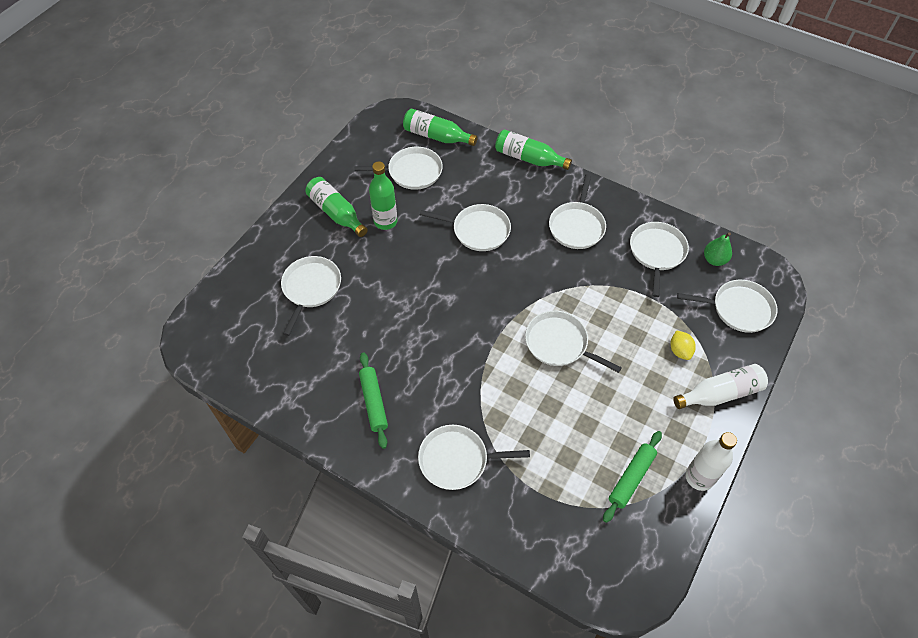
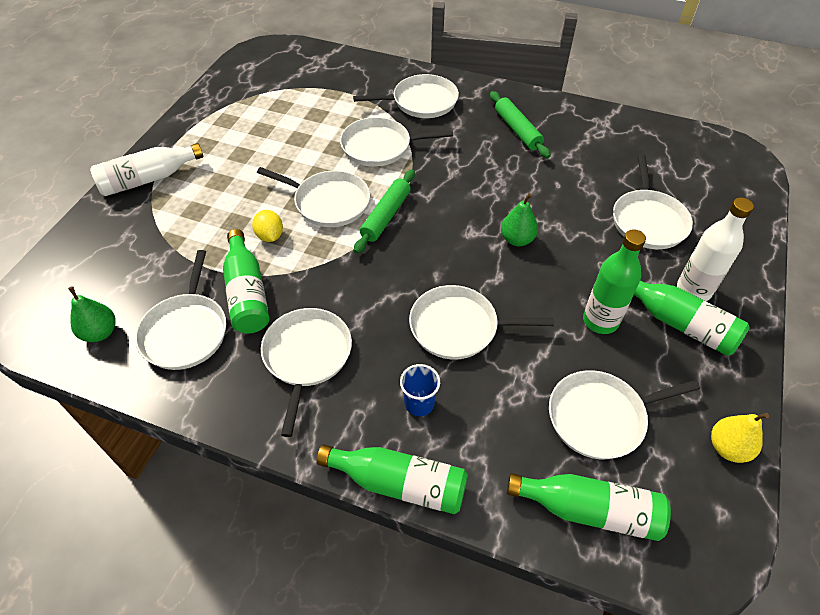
camera: 170 degrees right, 5 degrees down
(352, 150) = (728, 448): none -> yellow pear
(417, 287) = (517, 239): none -> green pear
(511, 192) = (419, 403): none -> blue cup
(619, 273) = (247, 293): none -> green bottle
(631, 478) = (256, 108): green rolling pin -> green rolling pin (386, 216)
(680, 351) = (183, 213): yellow lemon -> yellow lemon (270, 236)
(699, 477) = (191, 115): white bottle -> white bottle (693, 290)
(738, 309) = (90, 269): white pan -> white pan (380, 147)

